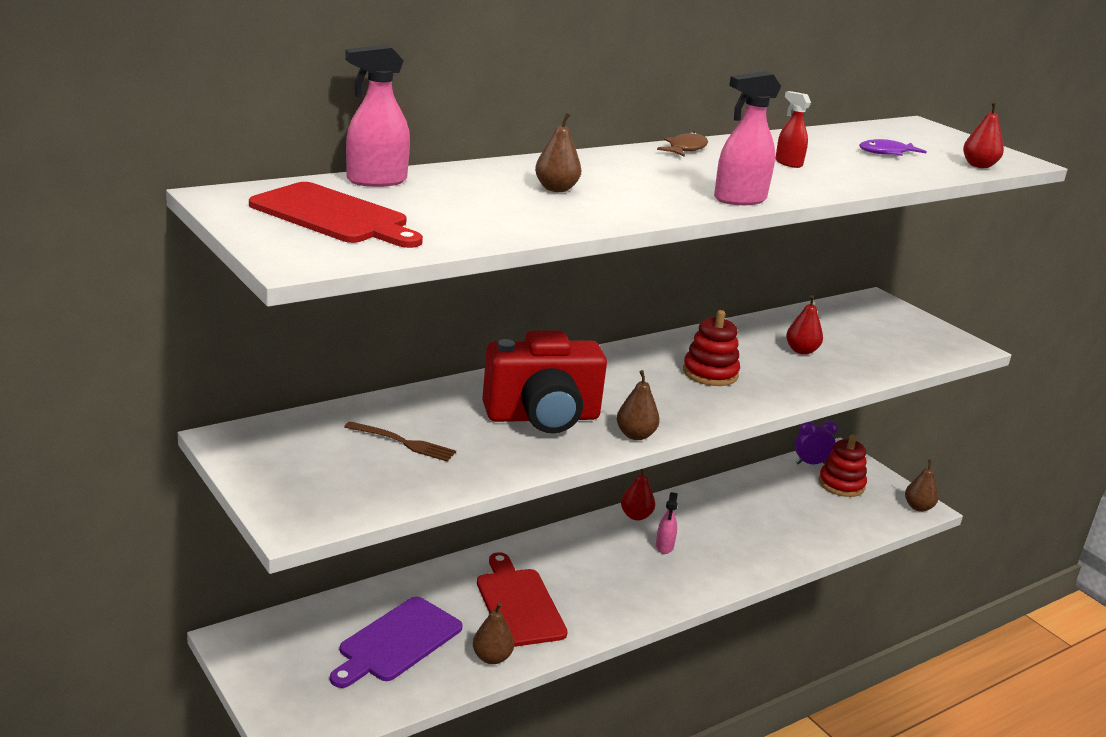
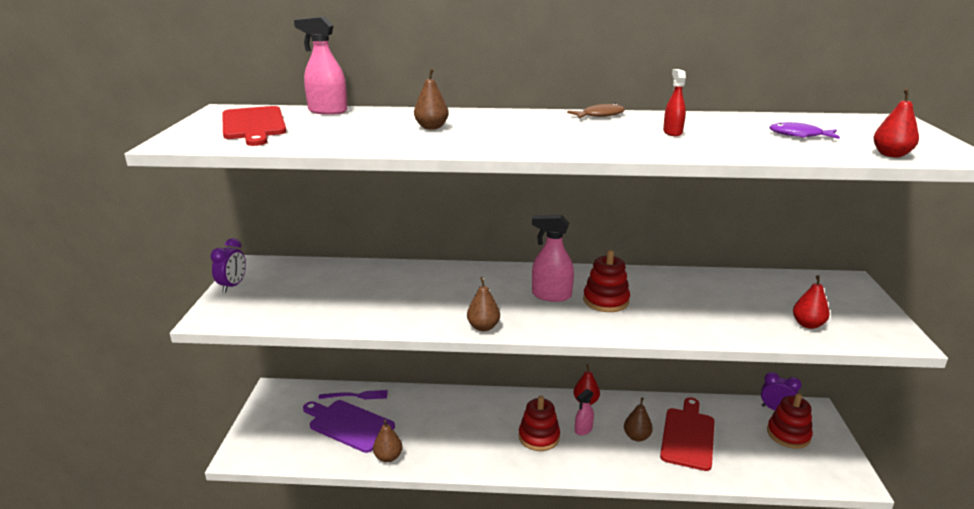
camera: 40 degrees right, 0 degrees up
(253, 474) = (233, 286): none -> purple clock
(363, 604) = (356, 396): none -> purple fork
(397, 642) = (349, 425): purple cutting board -> purple cutting board turned 45 degrees clockwise
(404, 442) = (333, 291): brown fork -> none
(518, 604) = (442, 430): red cutting board -> red cutting board (688, 436)
(542, 417) = (438, 298): red camera -> none
(629, 571) = (539, 437): none -> red stacking toy
(739, 199) = (561, 149): pink spray bottle -> pink spray bottle (551, 295)
(801, 351) = (712, 303): red pear -> red pear (807, 324)
(918, 507) = (849, 478): brown pear -> brown pear (636, 437)

